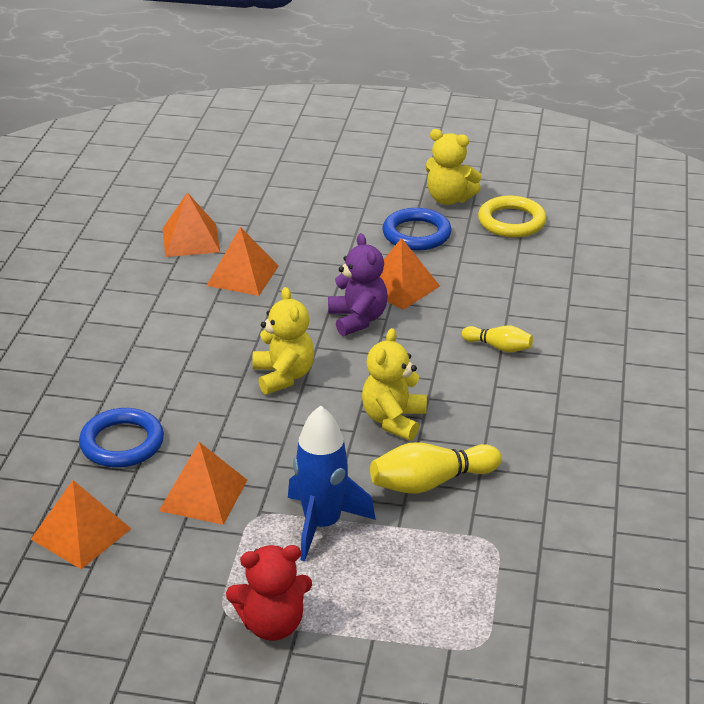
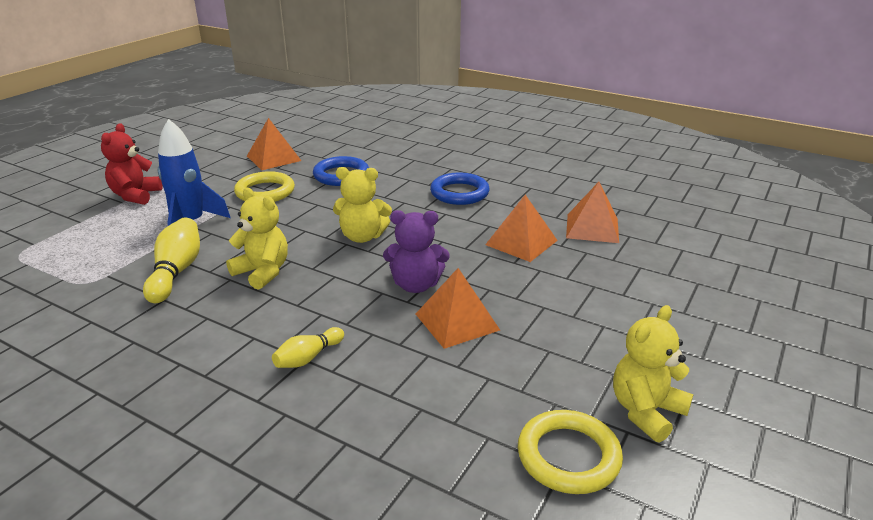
camera: 110 degrees right, 5 degrees down
(203, 495) = (265, 192): orange pyramid -> yellow ring
(416, 234) = (561, 359): blue ring -> blue ring (459, 193)

